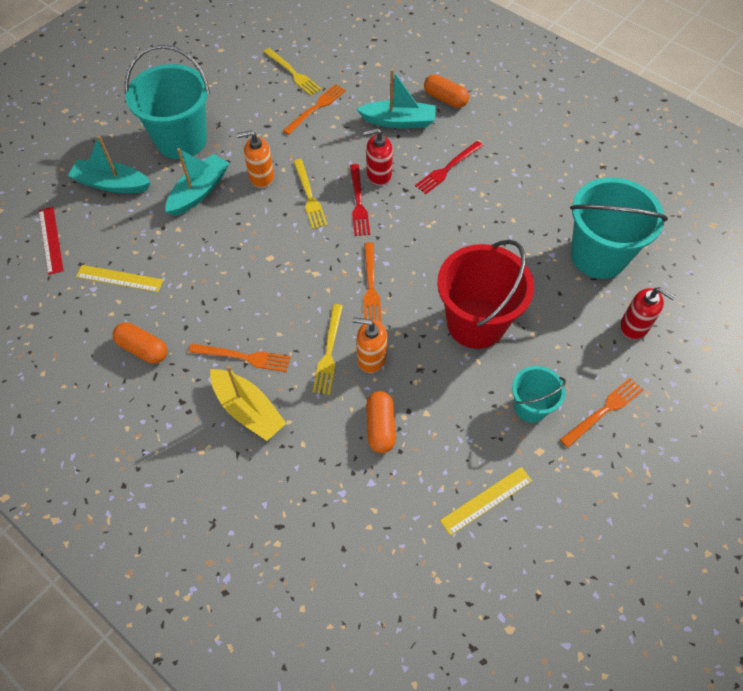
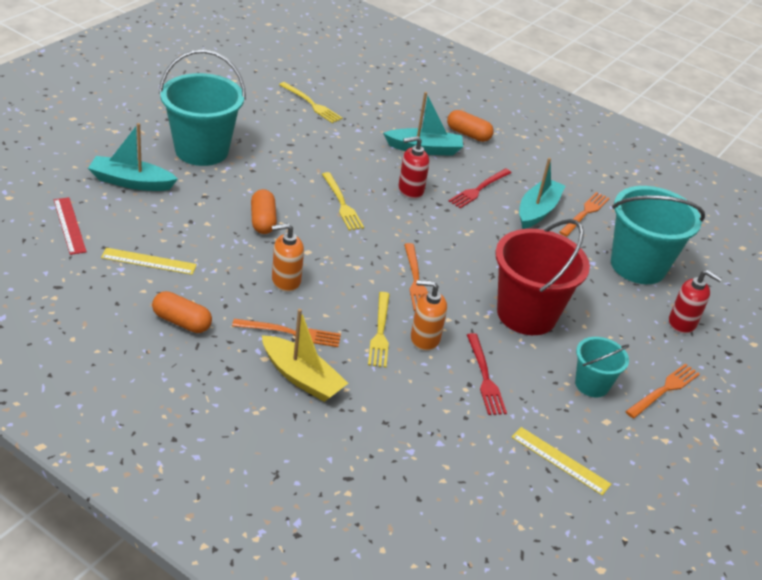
camera: 10 degrees left, 20 degrees down
(199, 191) = (226, 193): turquoise boat -> turquoise boat (537, 211)
(261, 177) = (290, 185): orange soap dispenser -> orange soap dispenser (285, 281)
(316, 108) = (339, 133): orange fork -> orange fork (585, 213)
(358, 203) = (393, 211): red fork -> red fork (485, 377)
(380, 427) = (442, 396): orange capsule -> orange capsule (263, 221)
(486, 500) = (560, 460): yellow ruler -> yellow ruler turned 75 degrees clockwise

